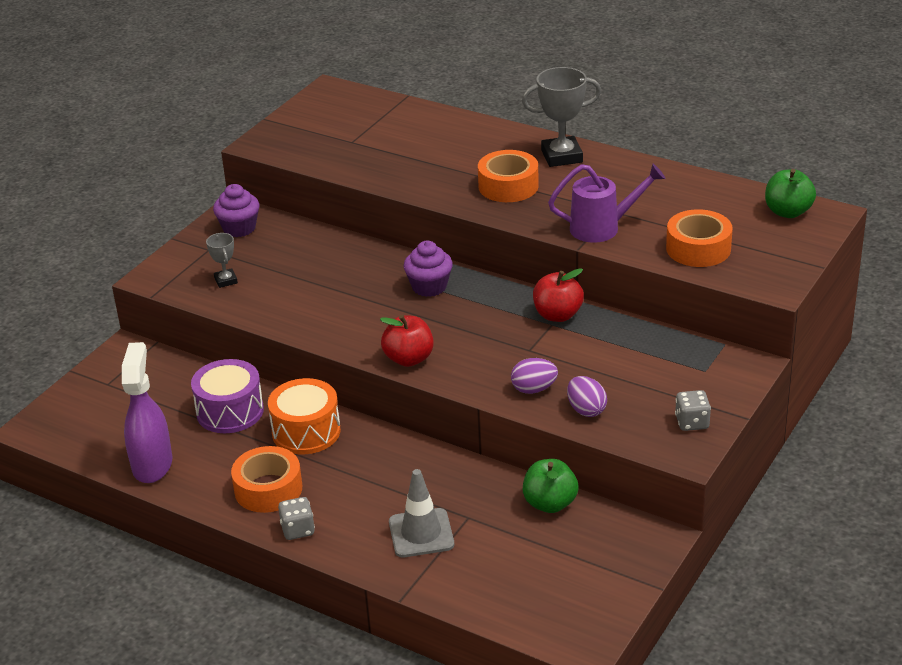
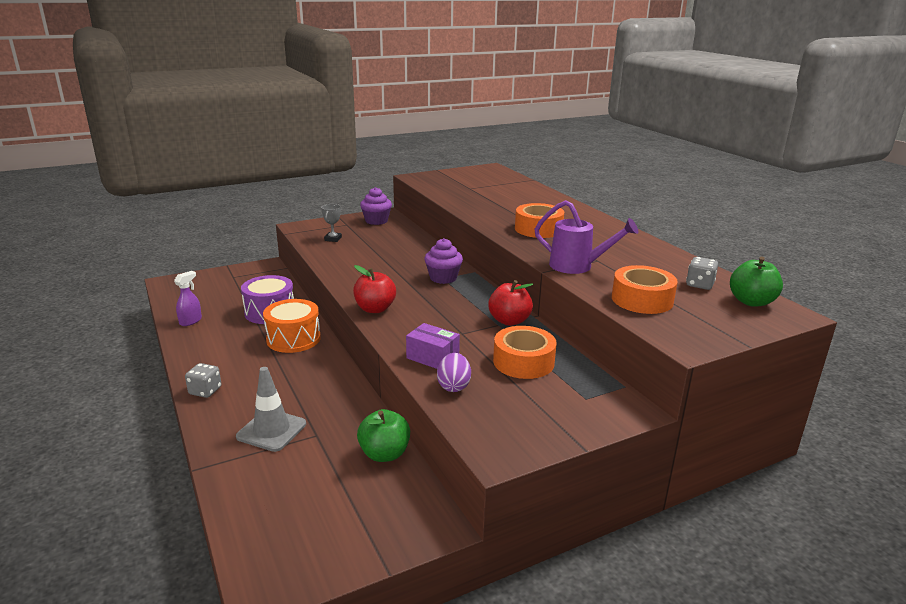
camera: 30 degrees right, 10 degrees down
(152, 464) = (191, 321): purple spray bottle -> purple spray bottle, size x0.54
(268, 489) = (226, 360): orange tape -> orange tape (523, 362)
(534, 389) = (432, 357): purple egg -> purple box
(561, 156) = (596, 226): grey trophy -> none
(692, 422) = (530, 432): grey dice -> grey dice (699, 285)

